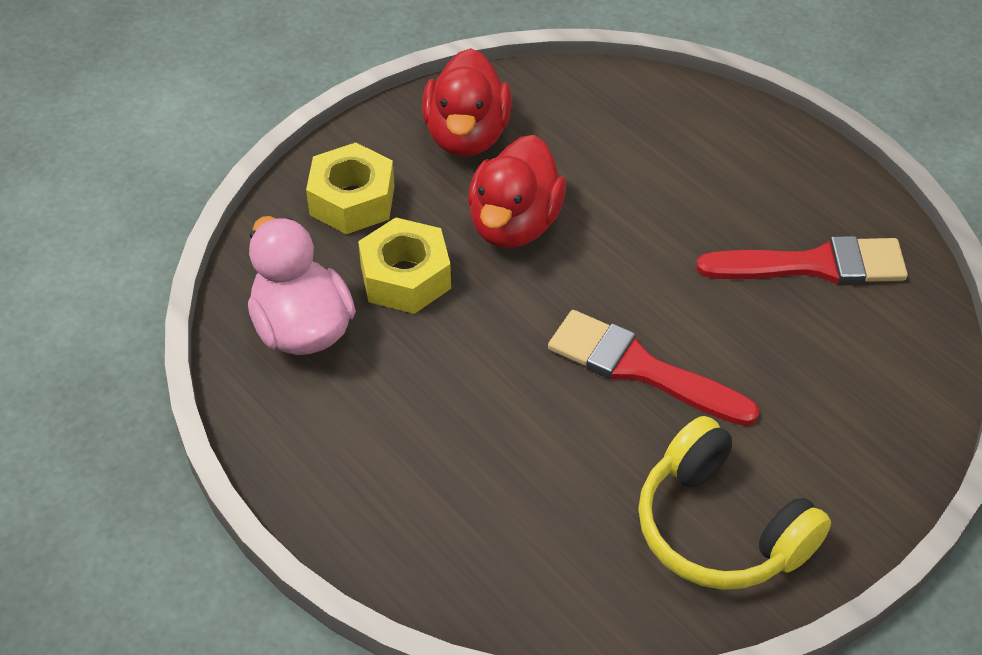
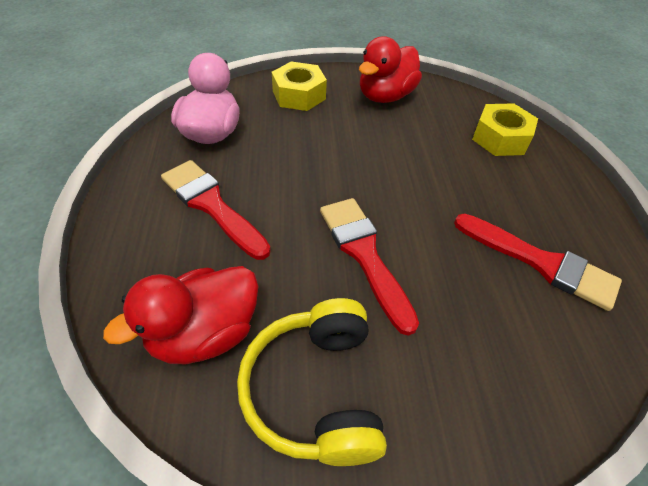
camera: 35 degrees right, 0 degrees up
(405, 277) = (286, 138): yellow nut -> yellow nut (500, 138)
(417, 421) = (212, 205): none -> red brush
(514, 224) = (368, 144): red duck -> red duck (204, 333)

